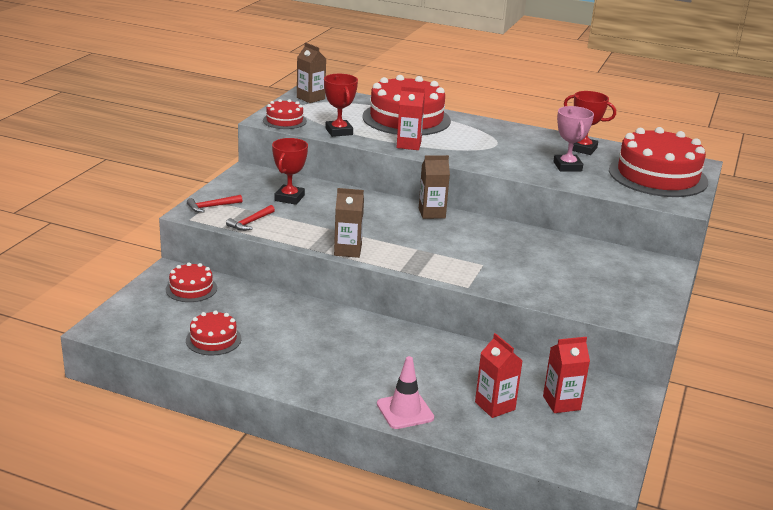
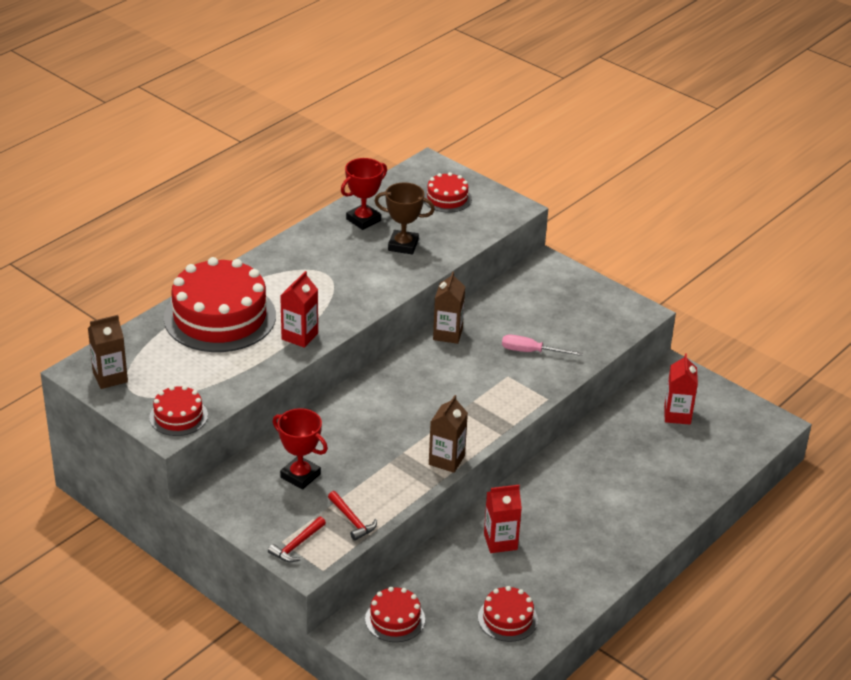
camera: 70 degrees left, 10 degrees up
(212, 207) = (297, 545): red hammer -> red hammer turned 45 degrees clockwise
(339, 131) = (235, 379): red trophy -> none
(405, 411) = (665, 512): pink traffic cone -> none
(431, 213) = (384, 377): brown carton -> brown carton (447, 334)
(495, 406) = (671, 455): red carton -> red carton (500, 541)
(528, 271) = (531, 352): none -> pink screwdriver
(567, 166) = (403, 245): pink trophy -> brown trophy
(657, 176) = (447, 198): red cake -> red cake, size x0.48

